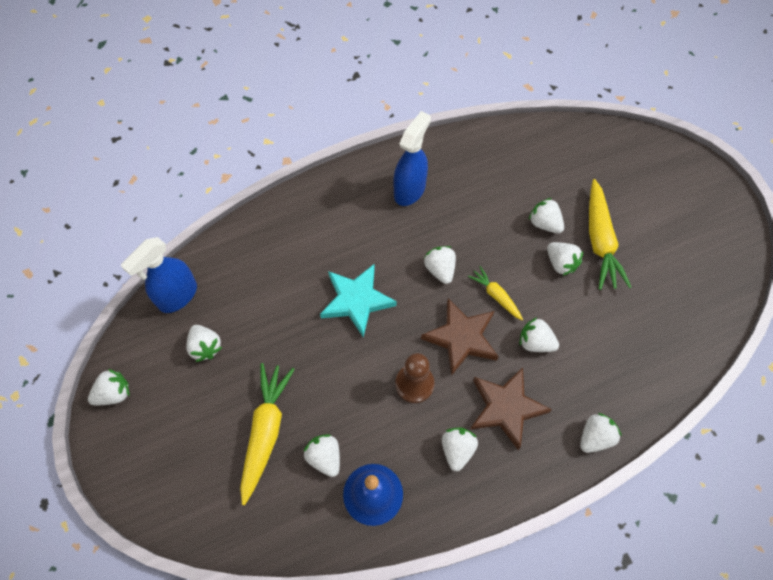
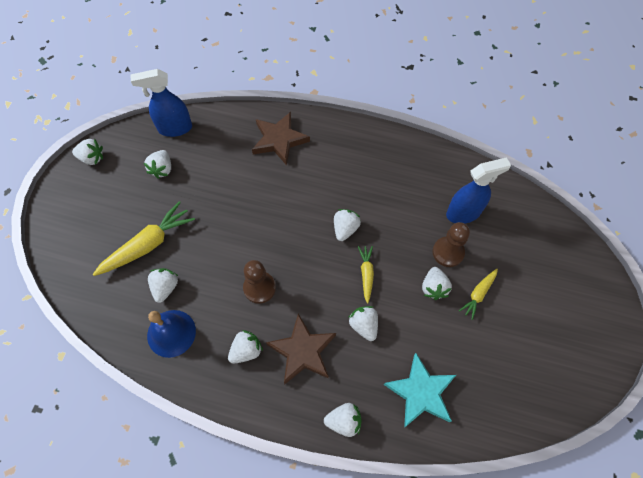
camera: 40 degrees right, 0 degrees up
(356, 301) = (273, 208): turquoise star -> turquoise star (420, 392)
(410, 190) = (374, 164): blue spray bottle -> blue spray bottle (463, 213)
(461, 338) = (317, 283): brown star -> brown star (279, 140)
(544, 223) = (448, 252): white strawberry -> brown pawn
(600, 241) = (478, 294): yellow carrot -> yellow carrot, size x0.54

